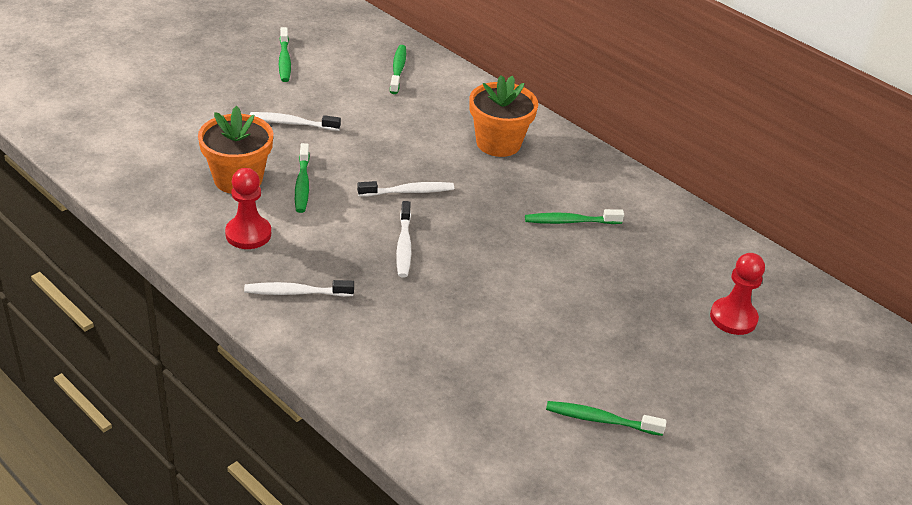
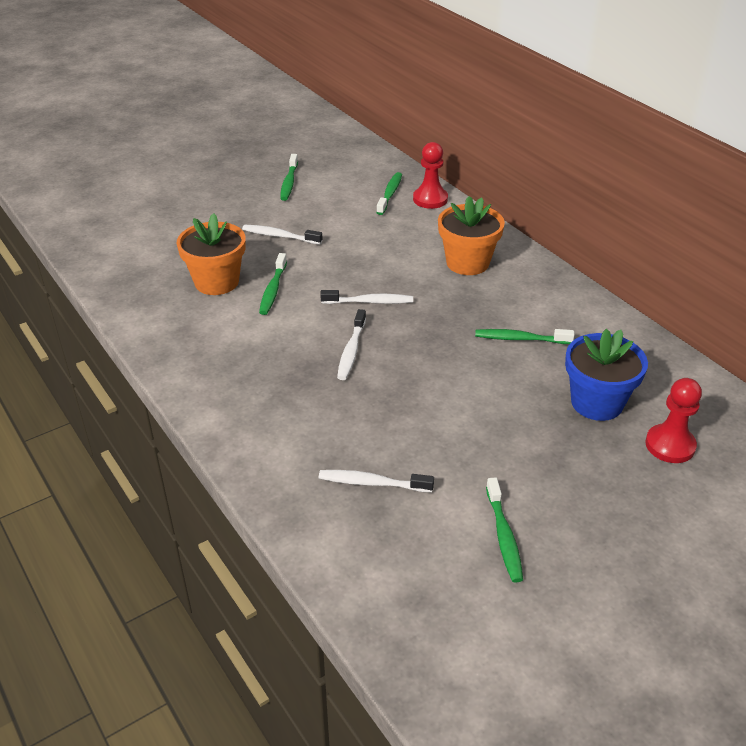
camera: 15 degrees right, 0 degrees up
(248, 234) = (210, 331): red pawn -> red pawn (430, 199)
(295, 292) = (237, 386): white toothbrush -> white toothbrush (372, 483)
(600, 420) = (504, 536): green toothbrush -> green toothbrush turned 120 degrees counterclockwise
(657, 281) = (597, 402): none -> blue flower pot

